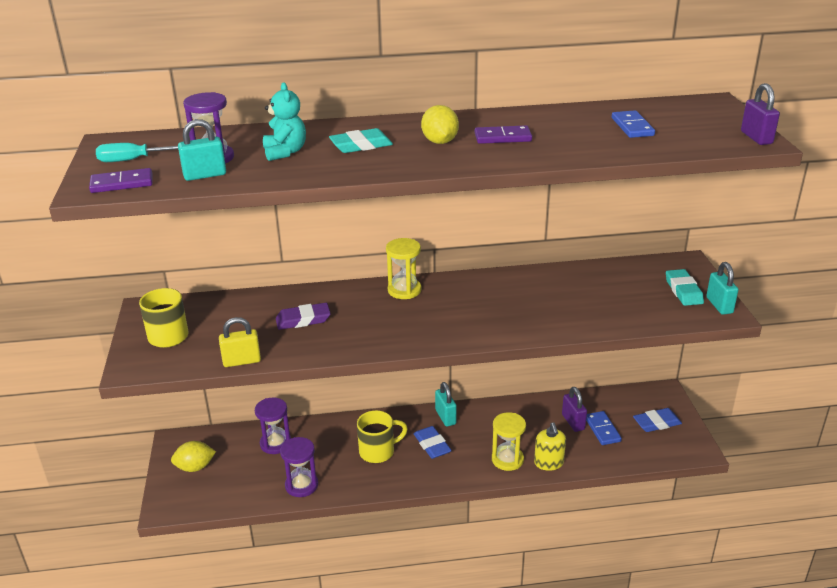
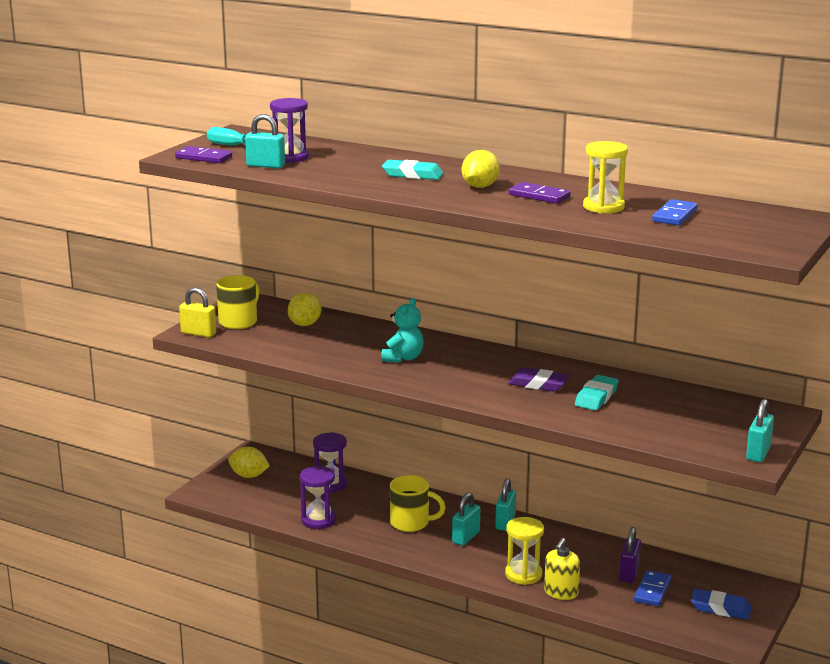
camera: 35 degrees right, 10 degrees down
(234, 315) = (305, 324): none -> yellow lemon
(242, 361) = (270, 354): yellow padlock -> yellow padlock (198, 333)
(285, 152) = (347, 166): turquoise teddy bear -> turquoise teddy bear (403, 358)
(303, 320) = (353, 343): purple eraser -> purple eraser (538, 384)
(404, 290) = (467, 350): yellow hourglass -> yellow hourglass (603, 207)
(432, 445) = (466, 537): blue eraser -> turquoise padlock
(683, 291) = (740, 432): turquoise eraser -> turquoise eraser (596, 397)
(756, 138) = (778, 249): purple padlock -> none

